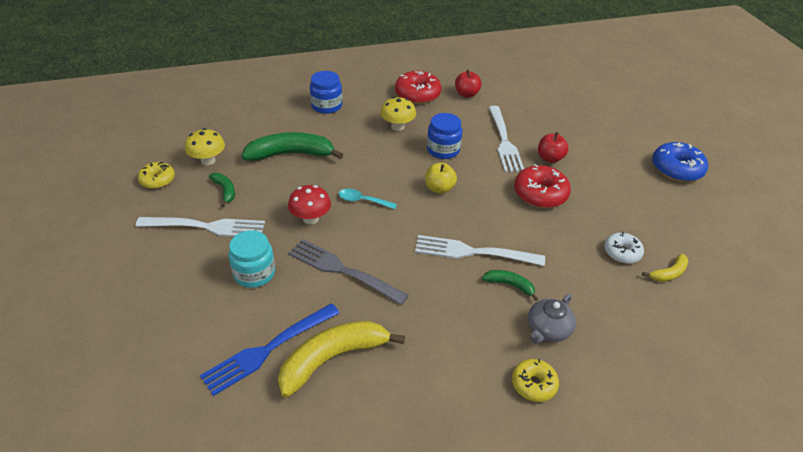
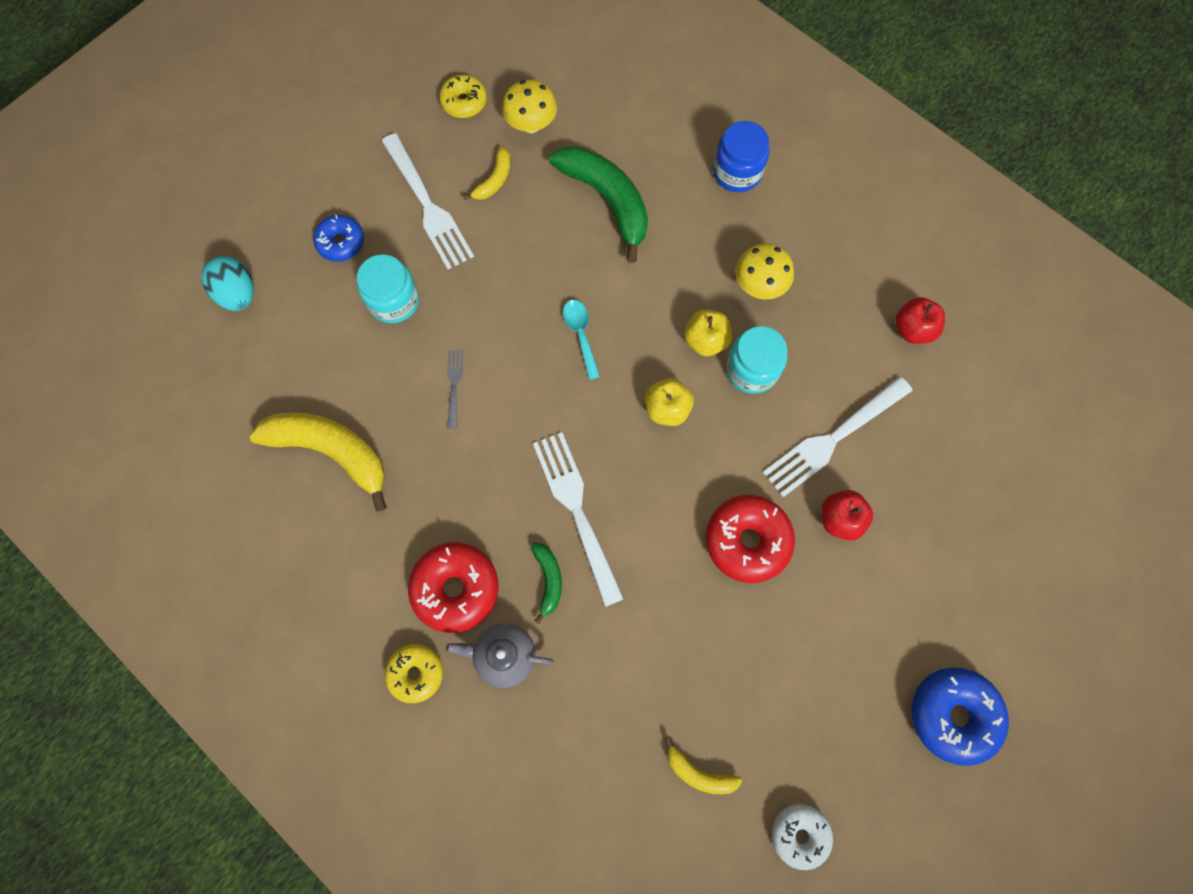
camera: 60 degrees right, 30 degrees up
(154, 360) = (238, 294): none -> turquoise egg
(182, 281) = (341, 242): none -> blue donut
(225, 191) = (494, 180): green banana -> yellow banana
(268, 349) = (307, 384): blue fork -> none
(310, 218) = (511, 299): red mushroom -> none
(343, 270) = (454, 385): grey fork -> grey fork, size x0.48
(411, 157) = (705, 341): none -> yellow apple
(417, 94) = (856, 265): red donut -> red donut (456, 588)
(443, 150) = (751, 370): blue jar -> turquoise jar
(622, 252) = (699, 696): white donut -> white donut (799, 834)

